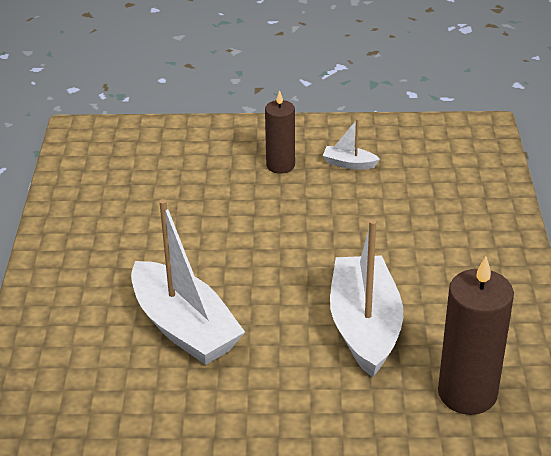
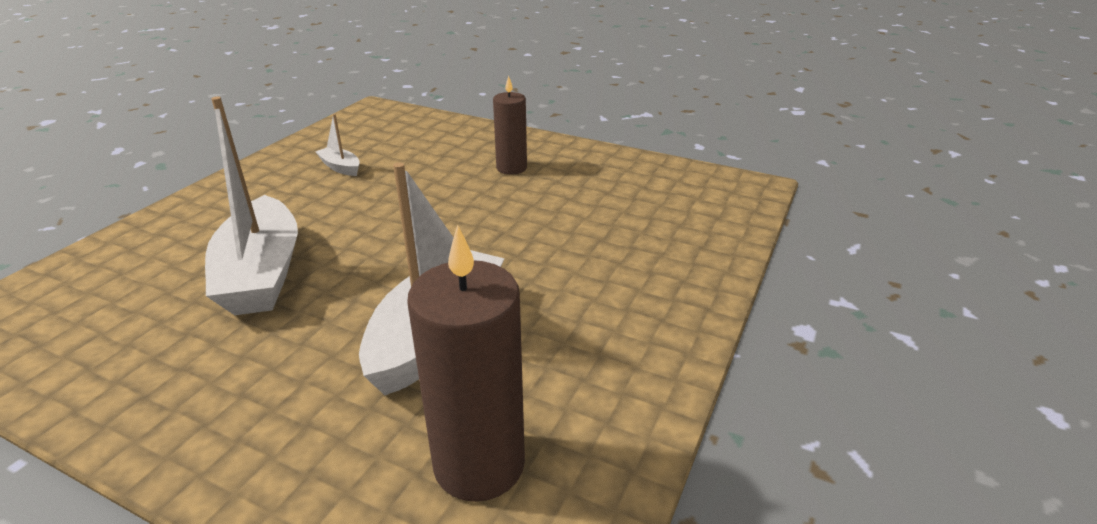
camera: 25 degrees right, 5 degrees down
(349, 164) = (579, 182): white boat -> white boat (340, 167)

